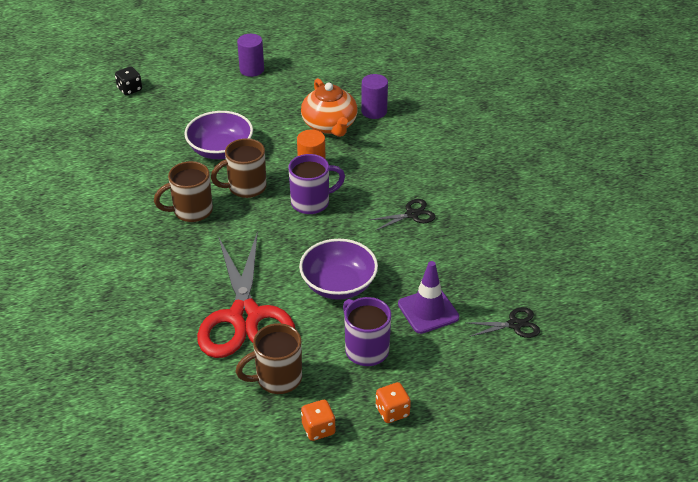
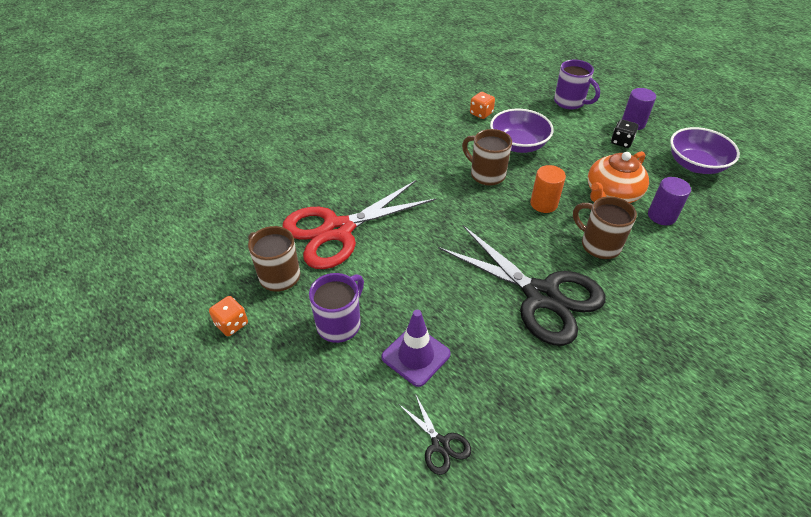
camera: 65 degrees right, 5 degrees up
(130, 89) = (542, 77): black dice -> black dice (621, 142)
(191, 211) = (435, 157): brown mug -> brown mug (598, 245)
(312, 202) = (500, 220): purple mug -> purple mug (570, 102)
(338, 285) = (410, 275): purple bowl -> purple bowl (695, 165)
(392, 411) = (271, 372): orange dice -> orange dice (481, 113)
(412, 214) = (541, 295): black scissors -> black scissors, size x2.41

